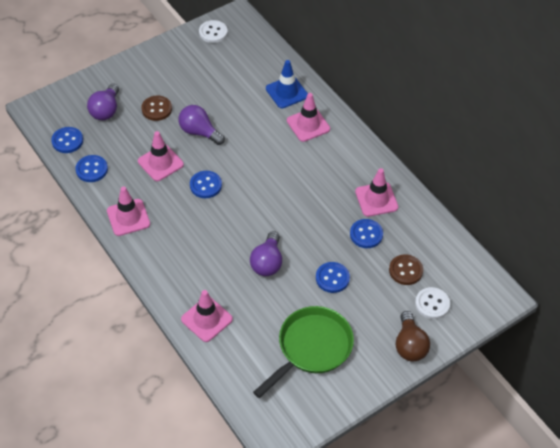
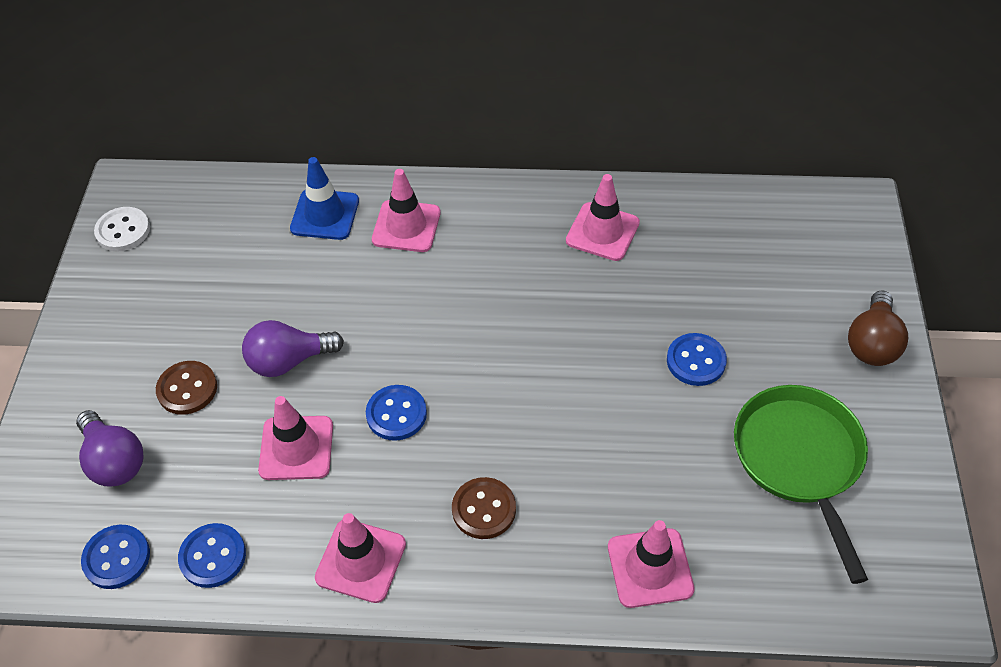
camera: 50 degrees left, 0 degrees up
(267, 262) = (606, 422): purple light bulb -> none
(366, 234) = (651, 278): blue button -> none
(405, 270) = (746, 273): brown button -> brown button (484, 509)
(409, 345) = (872, 343): brown light bulb -> brown light bulb turned 75 degrees clockwise
(432, 304) = (821, 279): white button -> none

